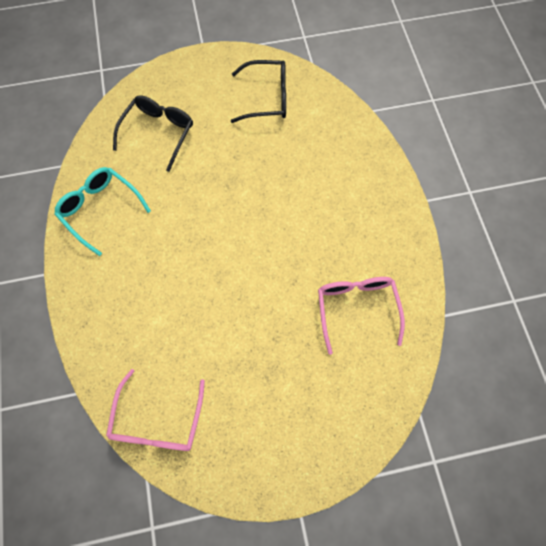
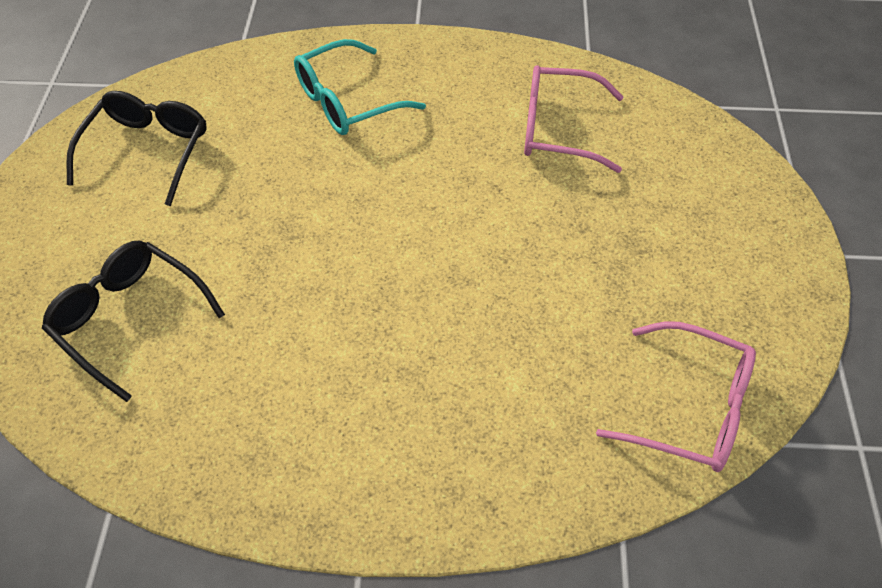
camera: 75 degrees left, 15 degrees down
(100, 209) = (253, 445): turquoise glasses -> turquoise glasses (347, 101)

